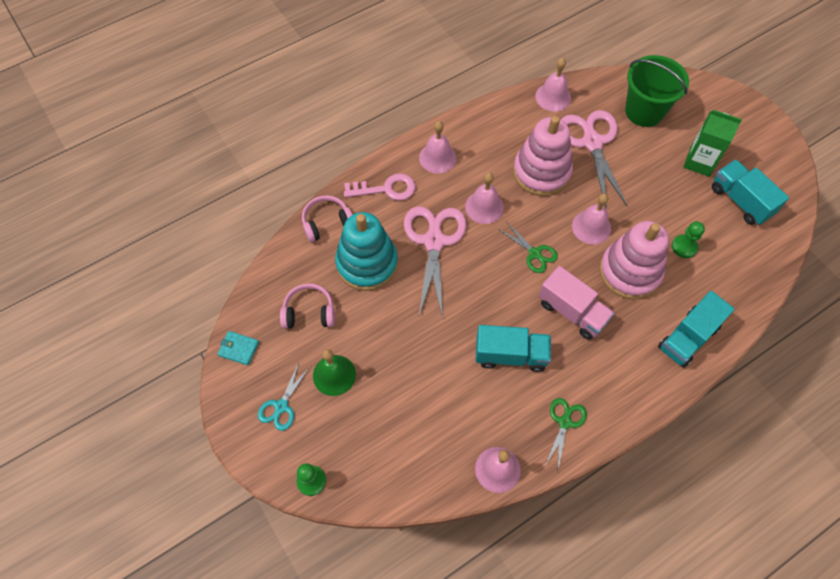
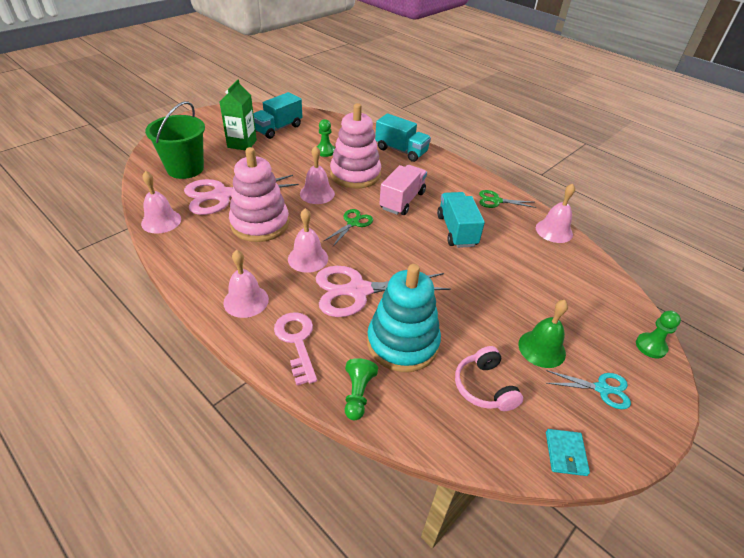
camera: 105 degrees left, 20 degrees down
(327, 222) = (358, 394): pink headphones -> green pawn

